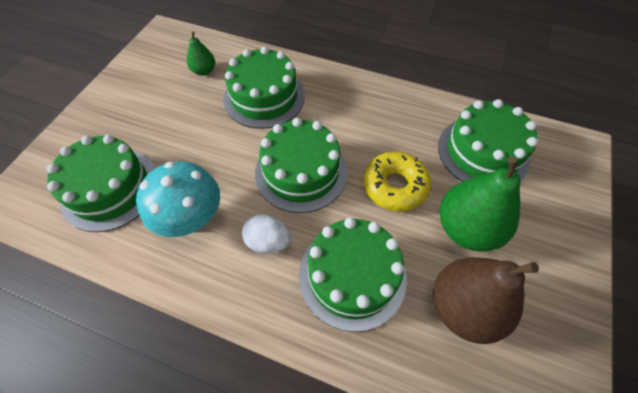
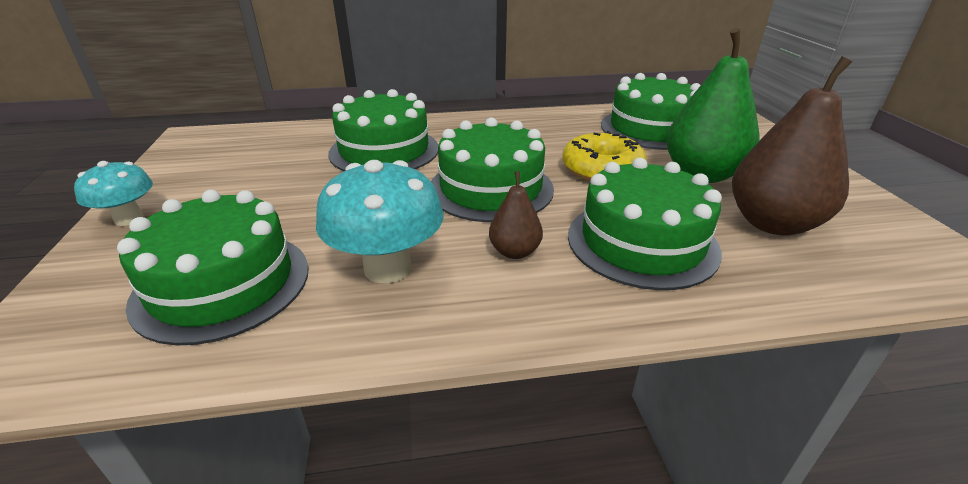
camera: 30 degrees left, 25 degrees down
(95, 108) = (129, 219): none -> turquoise mushroom
(204, 71) = (282, 151): green pear -> none
(268, 242) = (515, 252): white egg -> brown pear

